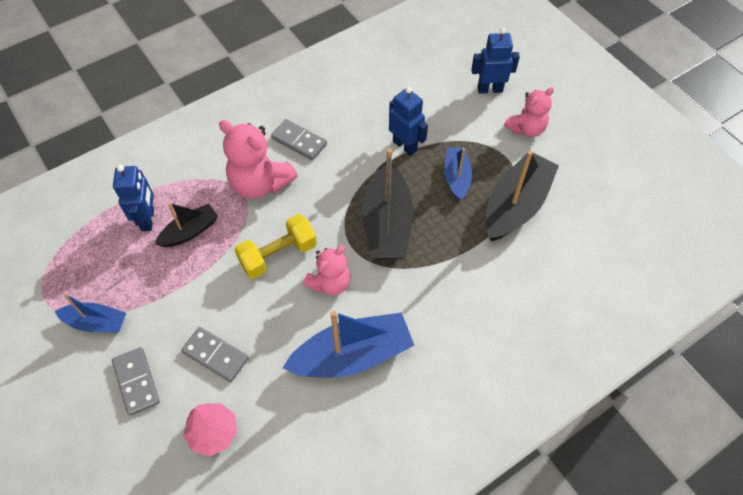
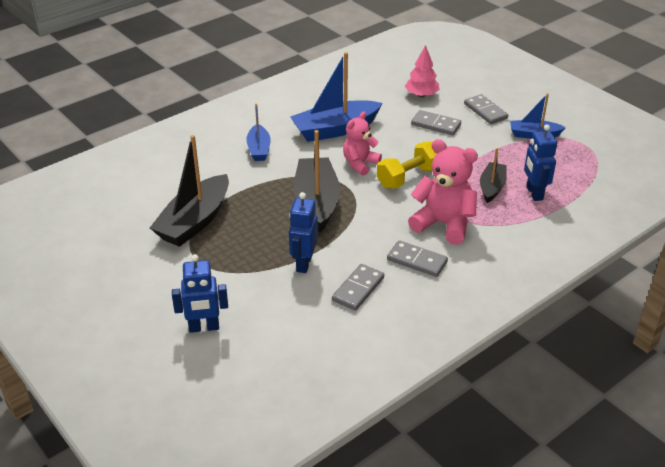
camera: 175 degrees right, 20 degrees down
(190, 231) = (492, 187): black boat -> black boat turned 150 degrees clockwise
(358, 116) = (358, 289): none -> grey domino
(405, 146) = (303, 263): blue robot -> blue robot turned 60 degrees clockwise
(456, 177) = (250, 239): blue boat -> blue boat (259, 149)
(526, 129) = (169, 287): pink teddy bear -> none

